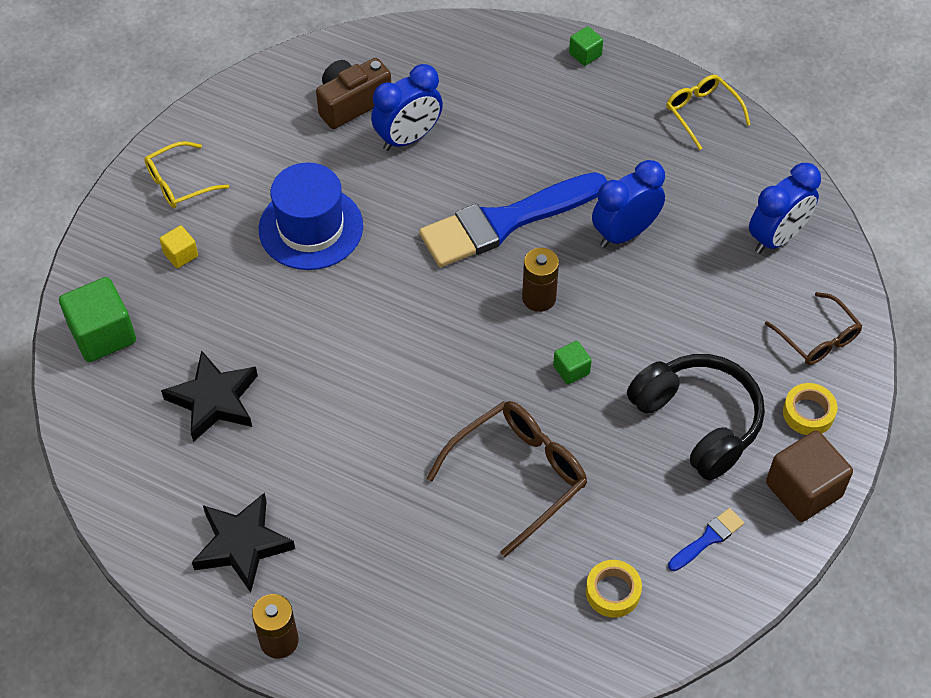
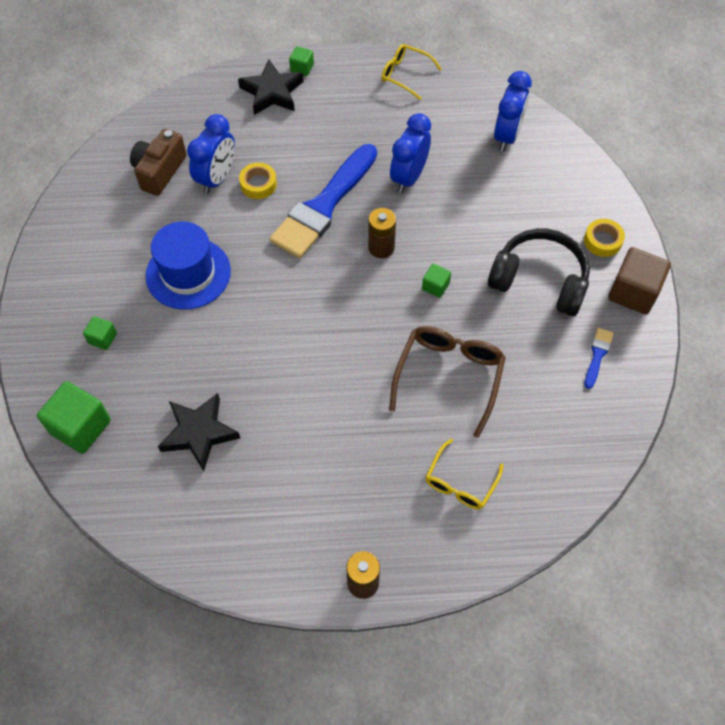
camera: 30 degrees left, 5 degrees up
(179, 183) = (66, 286): yellow glasses -> yellow glasses (460, 483)
(181, 255) = (102, 338): yellow cube -> green cube
(242, 545) = (290, 528): black star -> black star (272, 92)
(613, 592) = (562, 423): yellow tape -> yellow tape (258, 184)
(818, 338) = (576, 189): brown glasses -> none

